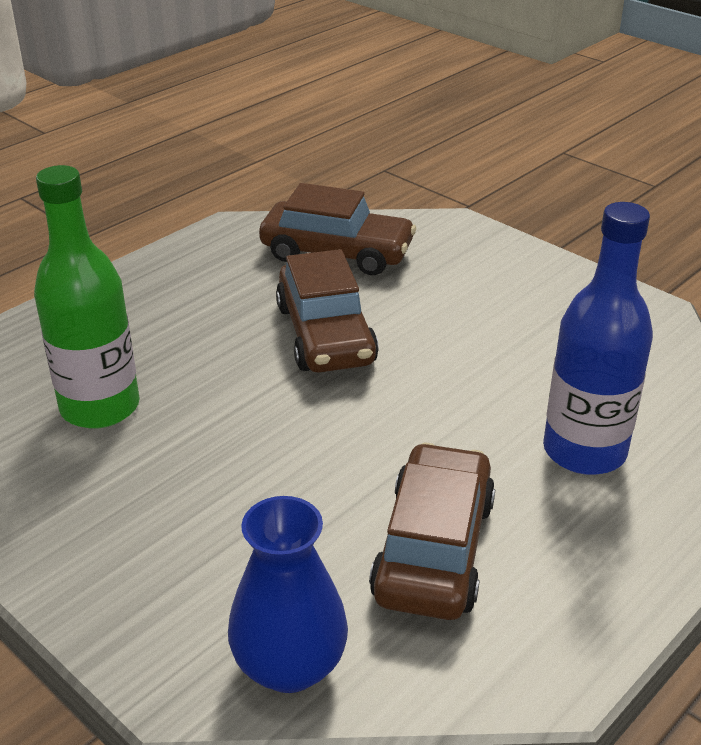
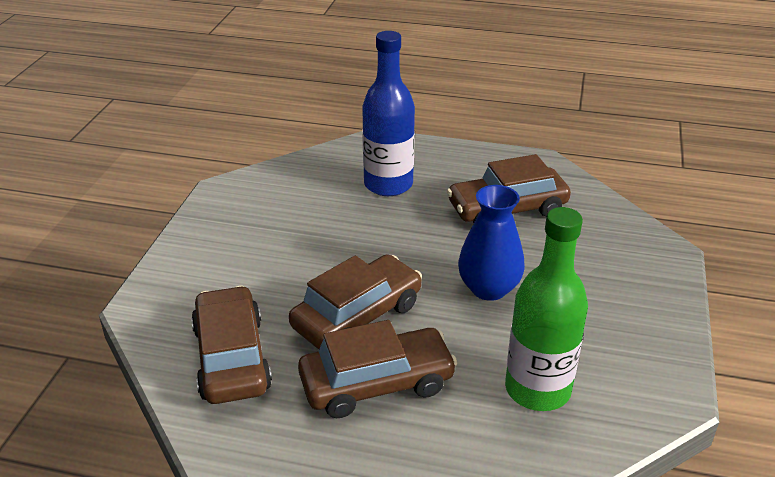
camera: 120 degrees left, 0 degrees up
(221, 315) = (376, 383): none -> brown car
(290, 666) = (618, 225): blue vase -> blue vase (488, 288)

